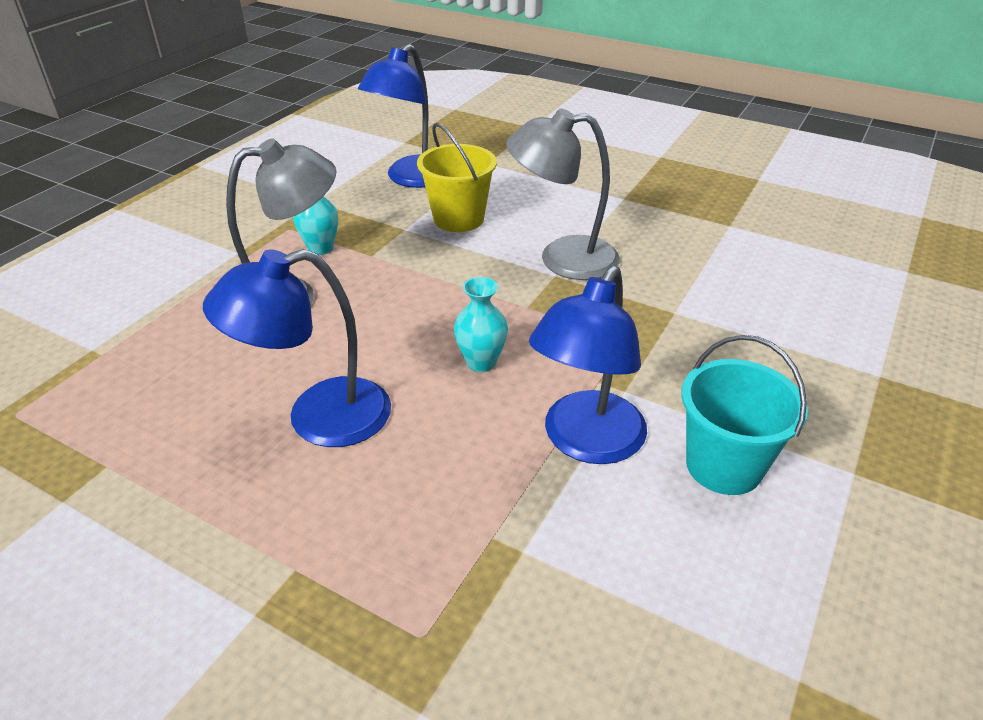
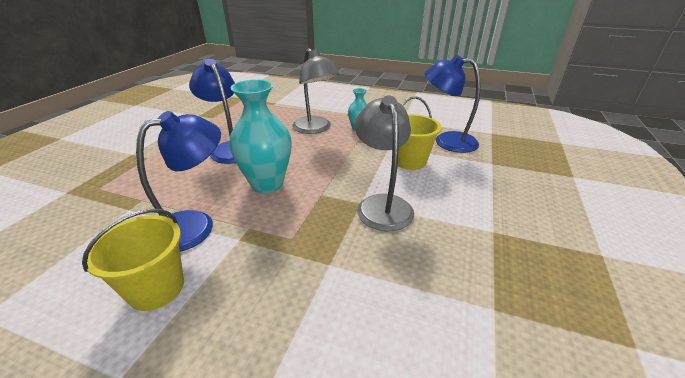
camera: 80 degrees right, 5 degrees down
(481, 362) = (267, 184): turquoise vase -> turquoise vase, size x1.95
(586, 442) = (195, 225): blue lamp -> blue lamp turned 120 degrees clockwise
(724, 465) = (156, 288): turquoise bucket -> yellow bucket

